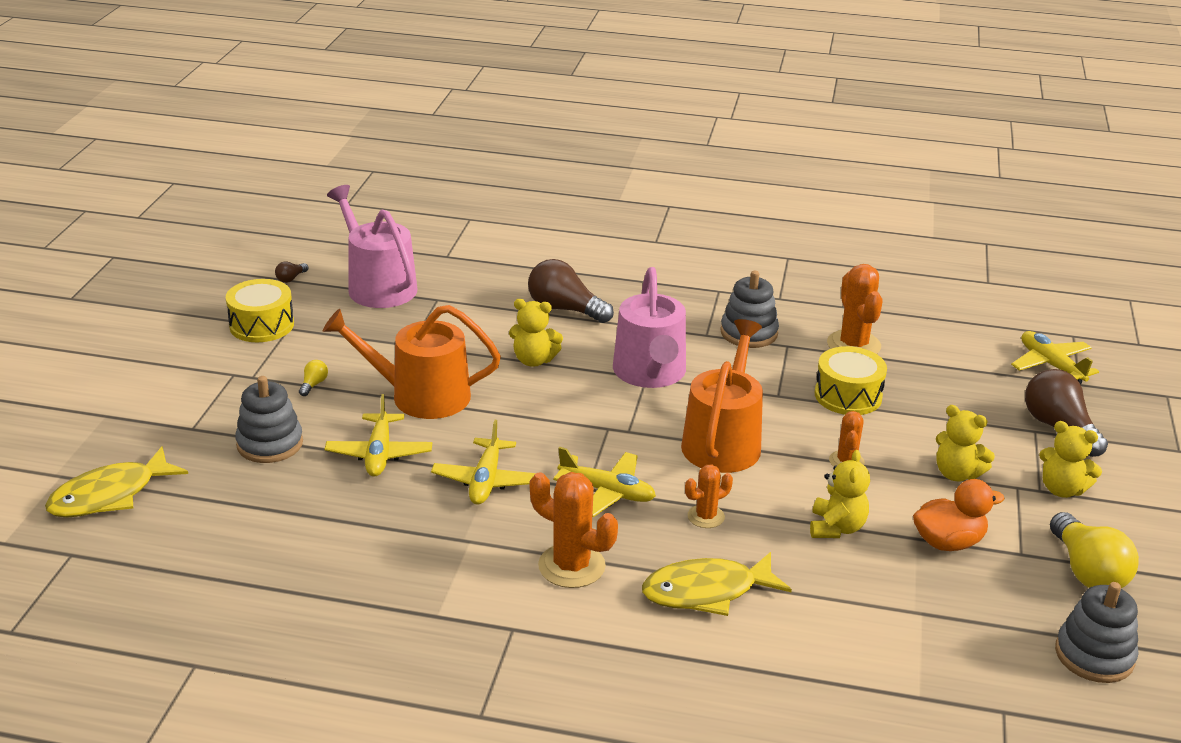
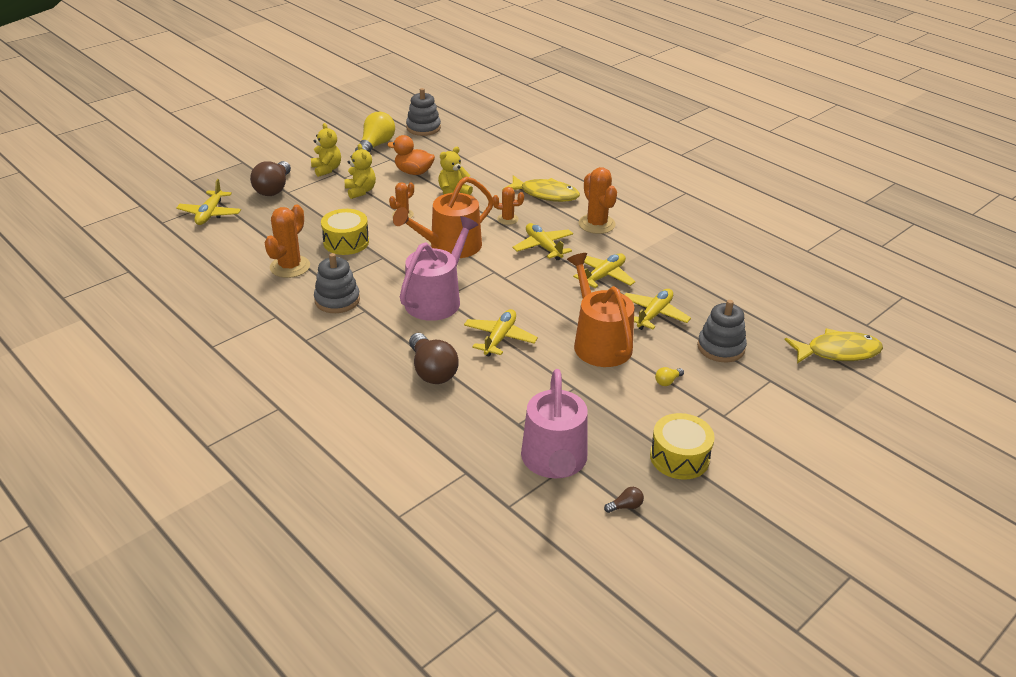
camera: 145 degrees left, 5 degrees up
(420, 396) = (599, 343): orange watering can -> orange watering can turned 150 degrees counterclockwise
(534, 360) = (499, 338): yellow teddy bear -> yellow plane

